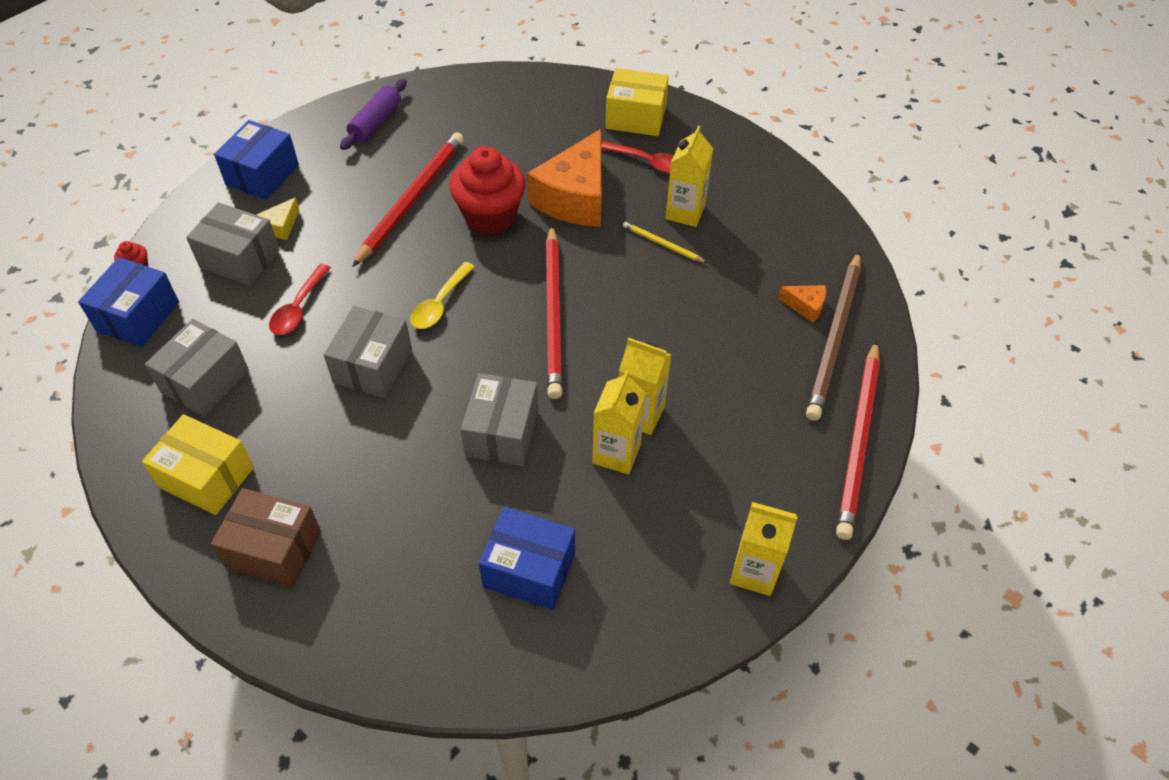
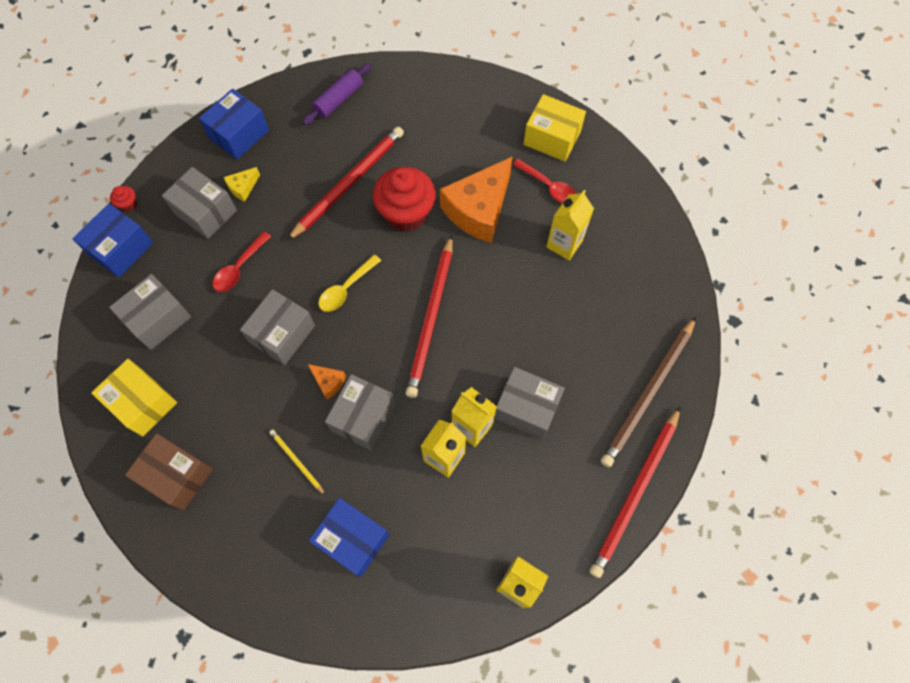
camera: 15 degrees right, 15 degrees up
(662, 244) = (536, 271): yellow pencil -> yellow pencil (296, 461)
(699, 382) = (526, 408): none -> grey box
(805, 306) = (634, 358): orange cheese -> orange cheese (328, 382)

